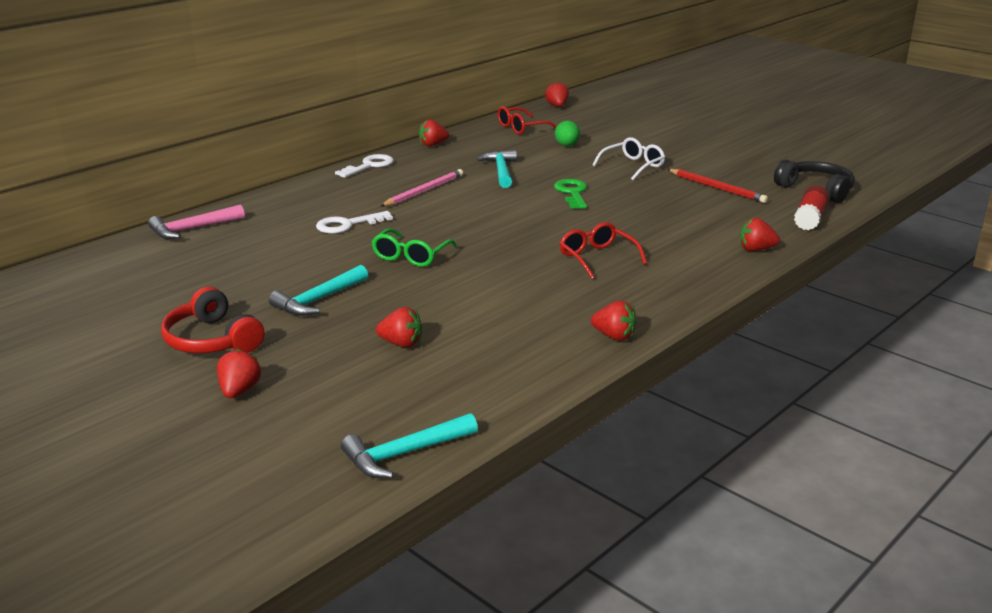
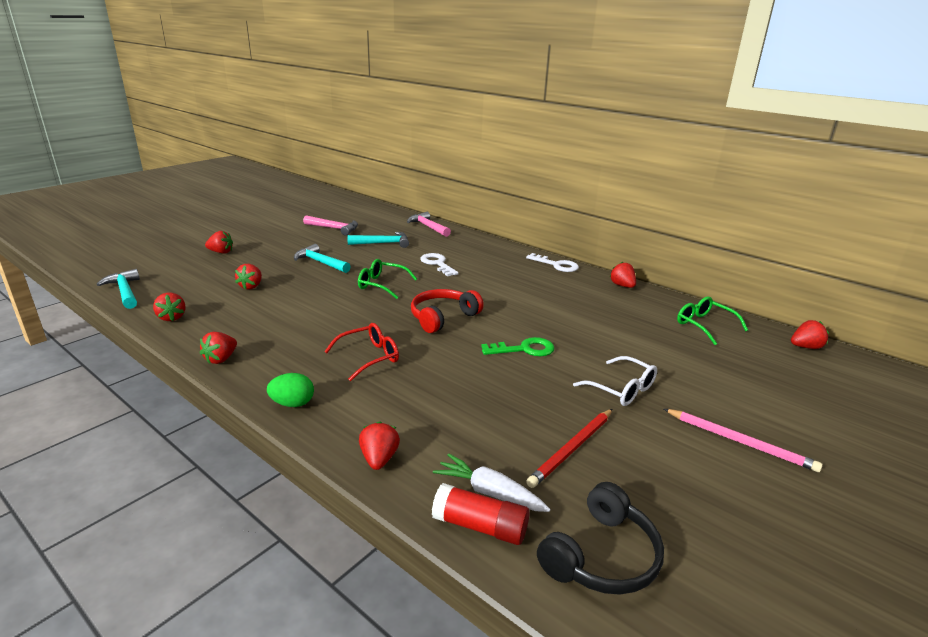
camera: 85 degrees right, 0 degrees up
(159, 299) = (334, 228): none -> pink hammer
(212, 340) = (280, 242): red headphones -> red headphones (443, 317)
(424, 191) = (508, 285): pink pencil -> pink pencil (739, 441)
(501, 171) = (569, 315): turquoise hammer -> turquoise hammer (383, 243)
(505, 389) = (171, 317): none -> red strawberry
(521, 128) = (704, 325): red glasses -> green glasses
(567, 146) = (665, 350): green egg -> green egg (292, 404)
(776, 214) = (490, 492): none -> white carrot

